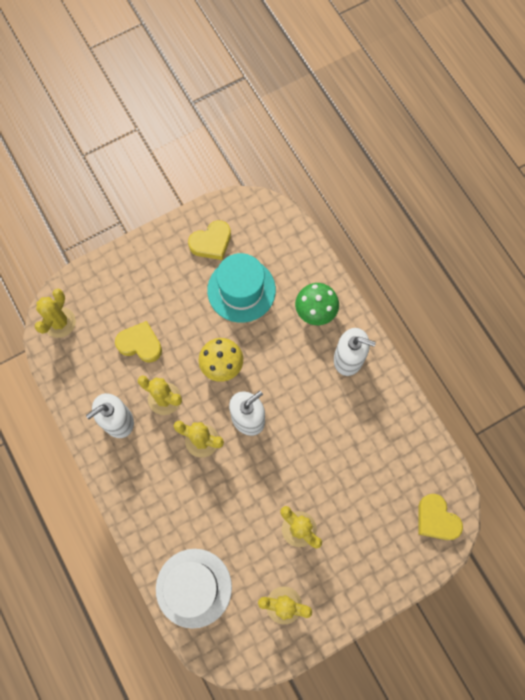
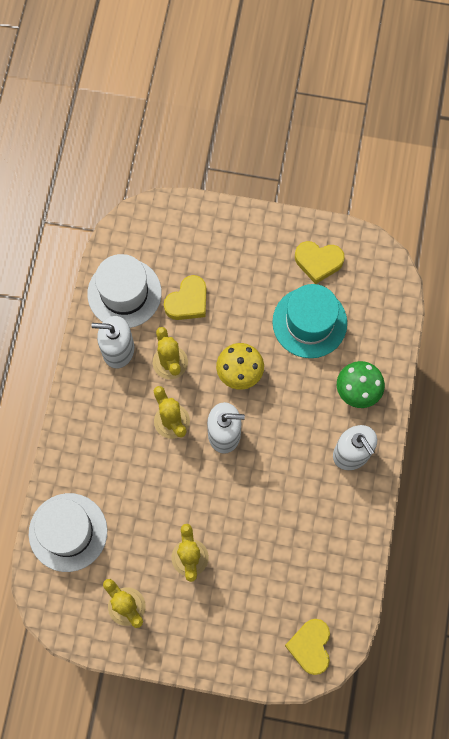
camera: 40 degrees right, 0 degrees up
(59, 322) = (137, 232): yellow cactus -> none
(87, 375) = (124, 293): none -> white hat
(140, 344) = (188, 301): yellow heart -> yellow heart turned 75 degrees clockwise

